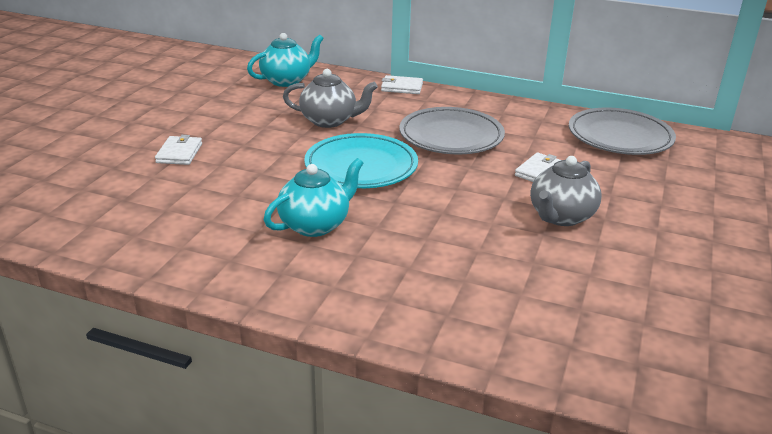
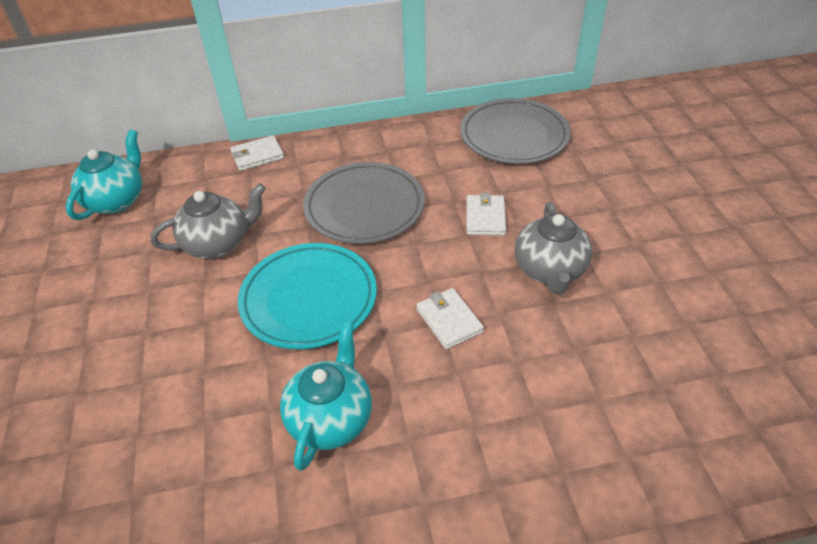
camera: 30 degrees left, 15 degrees up
(179, 153) = (73, 388): white wallet -> white wallet (449, 320)

